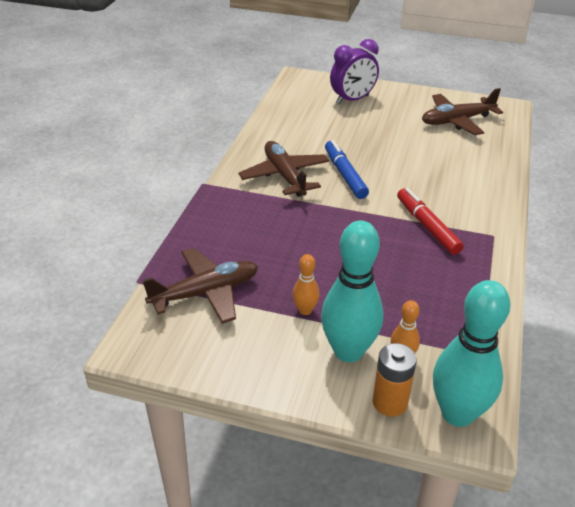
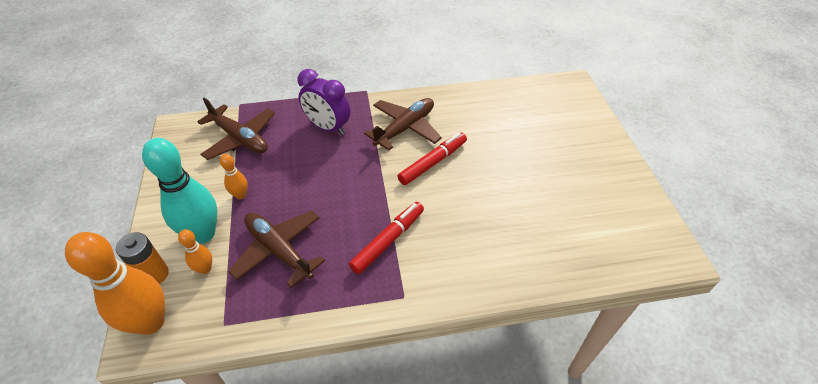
camera: 65 degrees right, 10 degrees up
(345, 175) = (432, 163): blue marker -> red marker
(352, 100) = (565, 129): purple clock -> purple clock (327, 127)
(457, 121) = (599, 217): brown plane -> brown plane (279, 250)
(457, 413) = (150, 322): turquoise bowling pin -> orange bowling pin

